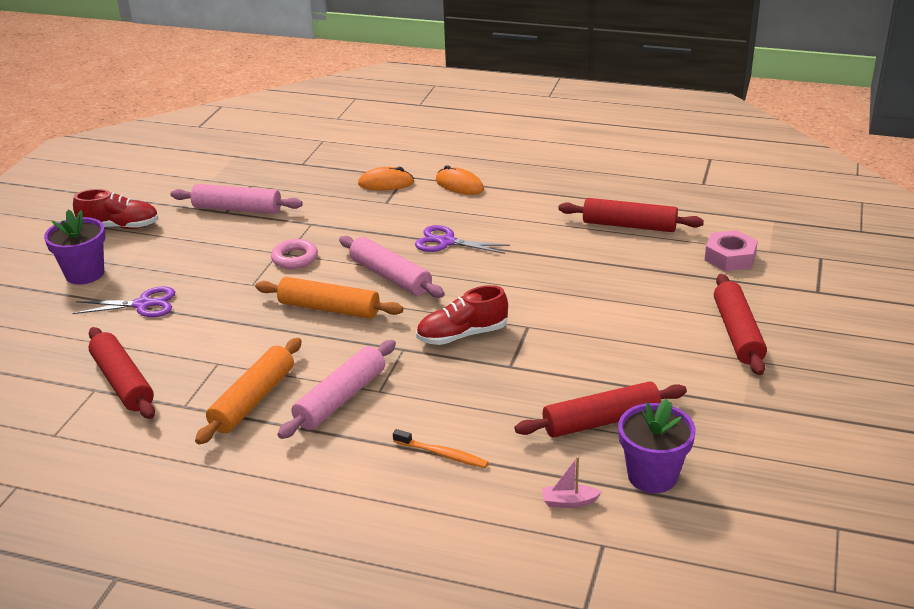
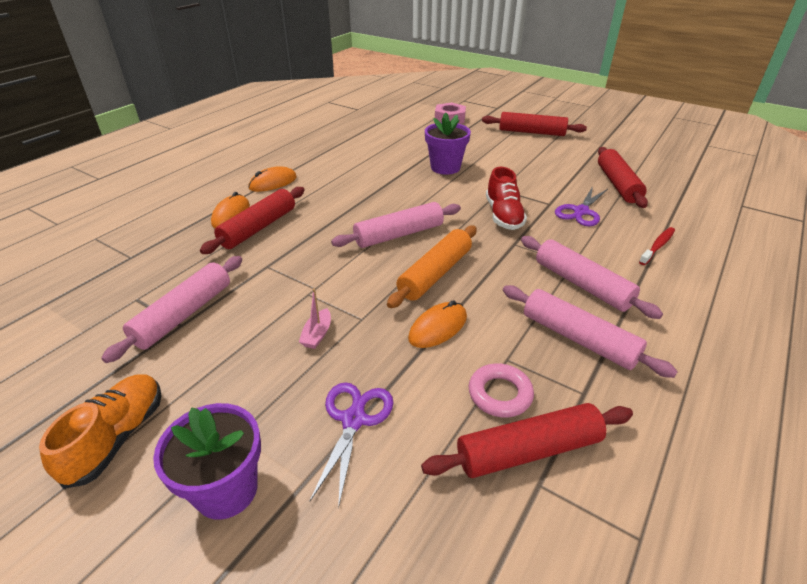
camera: 75 degrees left, 5 degrees up
(120, 227) = (117, 437): red shoe -> orange shoe
(250, 323) = (438, 328): none -> orange mouse
(253, 400) = (578, 338): orange rolling pin -> pink rolling pin
(295, 258) = (328, 284): pink ring -> pink ring (500, 394)
(442, 454) = (657, 246): orange toothbrush -> red toothbrush
(446, 242) = (361, 202): purple scissors -> purple scissors (581, 211)
(569, 502) = (703, 208): pink boat -> pink boat (317, 334)
(629, 225) = (391, 136): red rolling pin -> red rolling pin (258, 228)
(652, 476) = (672, 179): purple flower pot -> purple flower pot (445, 167)

